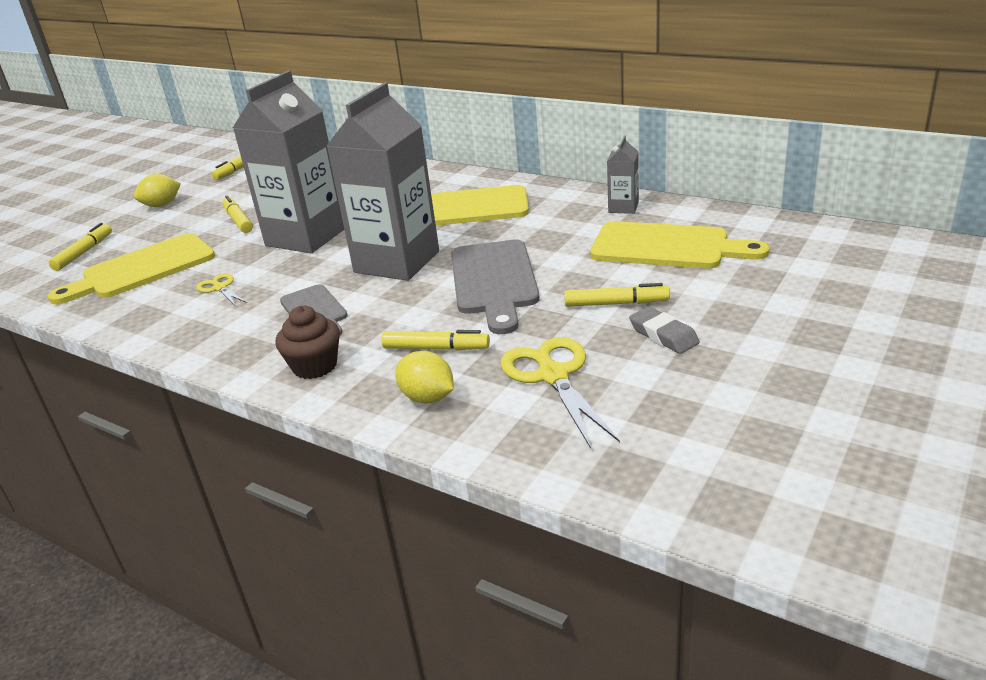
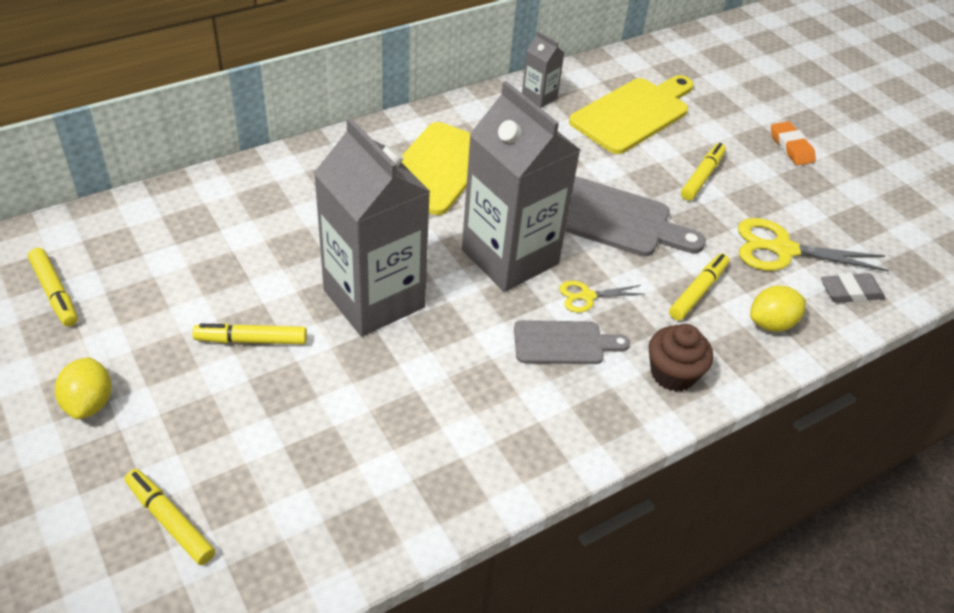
camera: 70 degrees left, 15 degrees up
(142, 269) = (305, 463): yellow cutting board -> none
(220, 288) = (438, 401): yellow scissors -> yellow scissors (587, 296)
(663, 335) = (764, 178): grey eraser -> grey eraser (850, 292)
(748, 335) = (791, 147): none -> orange eraser

